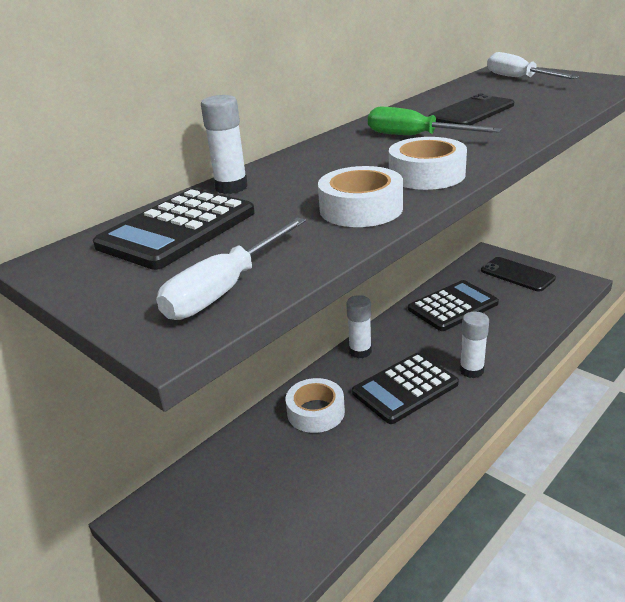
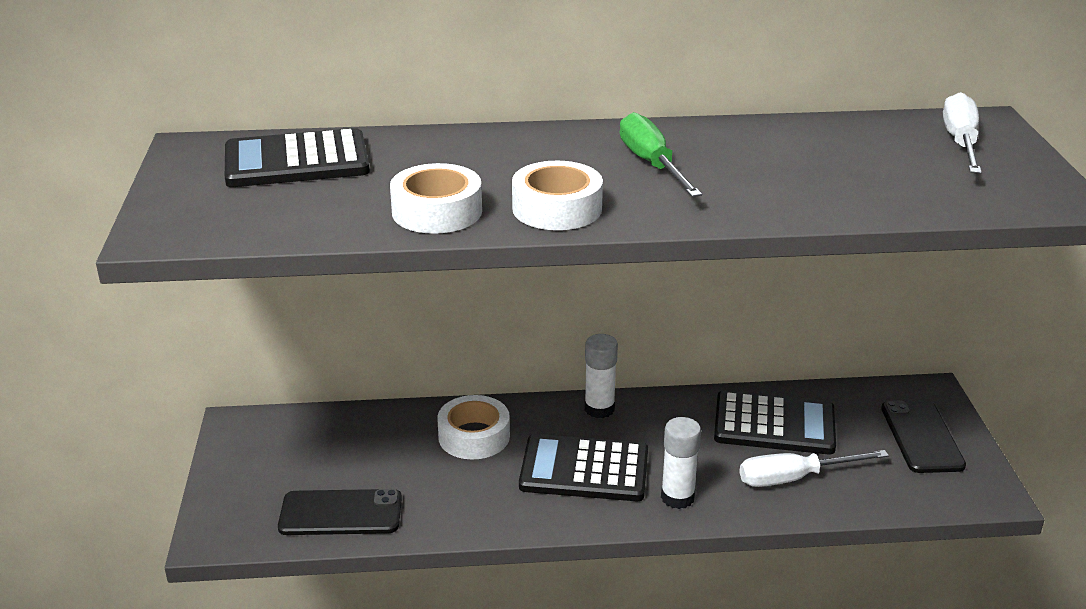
camera: 40 degrees right, 0 degrees up
(225, 289) = (232, 223): white screwdriver -> white screwdriver (794, 478)
(231, 187) = (401, 141): white glue stick -> none
(471, 112) = (779, 162): black phone -> black phone (341, 513)

